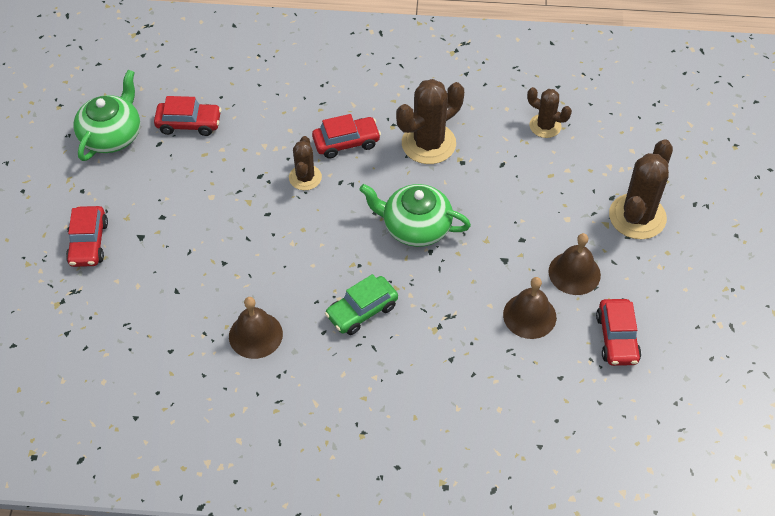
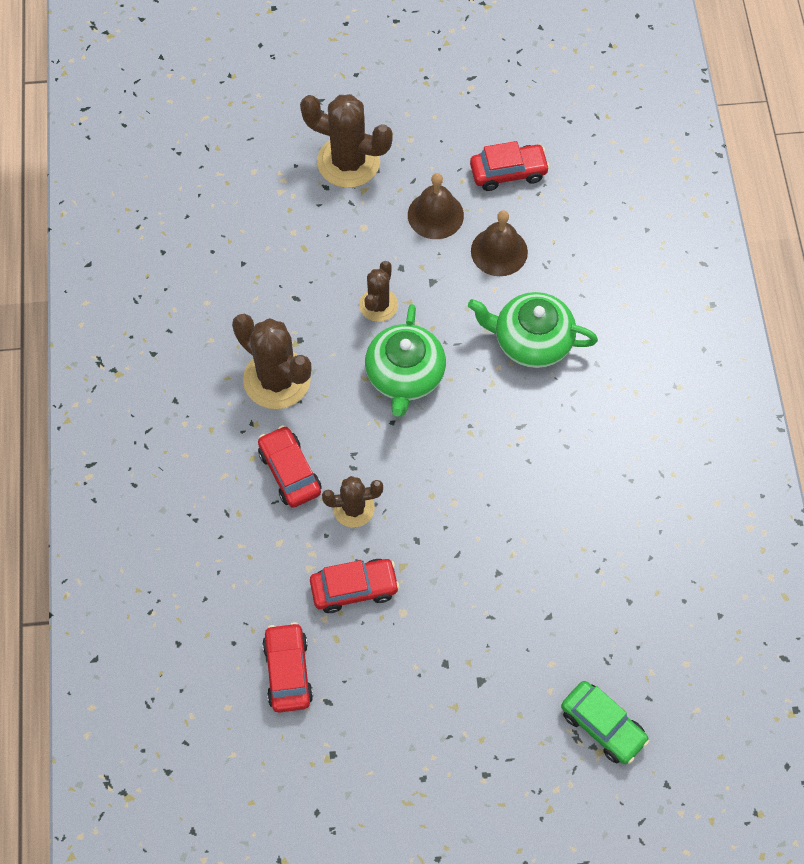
camera: 100 degrees left, 10 degrees up
(88, 243) = (503, 742): red car -> red car (354, 588)
(112, 135) = (324, 768): green teapot -> green teapot (531, 341)
(255, 335) = (587, 515): brown bell -> none
(362, 311) = (530, 412): green car -> green car (602, 726)
(545, 126) = (229, 259): brown cactus -> brown cactus (378, 305)

